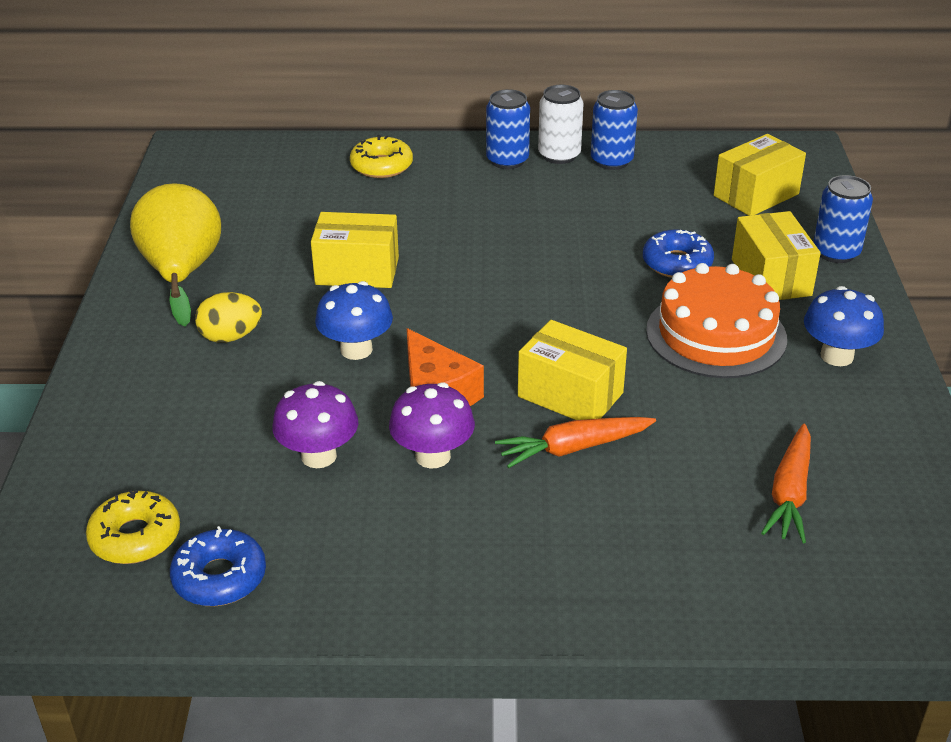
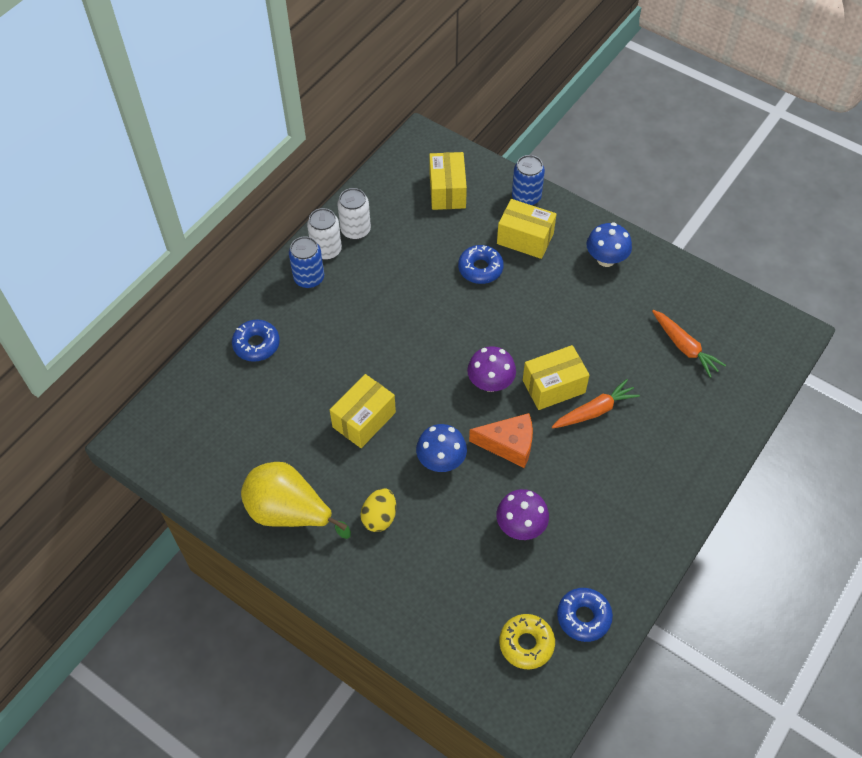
camera: 55 degrees left, 20 degrees up
(381, 166) = (256, 344): yellow donut -> blue donut
(433, 456) = (557, 474): purple mushroom -> purple mushroom (490, 383)
(573, 448) = (595, 411): orange carrot -> orange carrot turned 135 degrees counterclockwise
(611, 161) = (355, 230): blue can -> white can
(716, 334) = (552, 294): orange cake -> none

